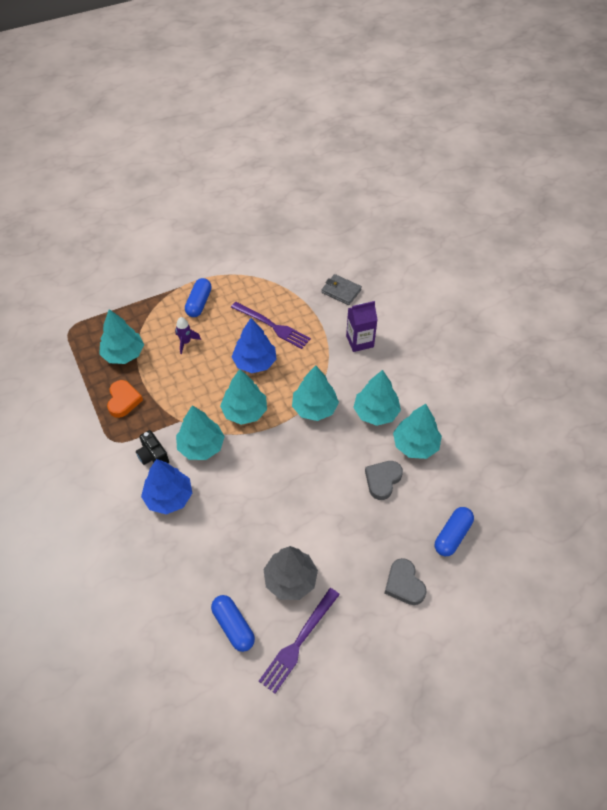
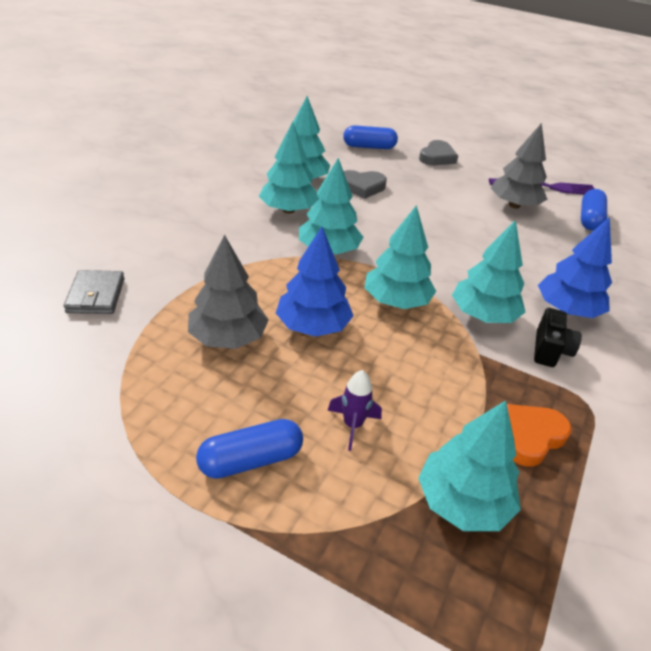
camera: 130 degrees left, 15 degrees down
(272, 326) = (228, 338): purple fork -> grey tree
(359, 341) = (189, 249): purple carton -> none

